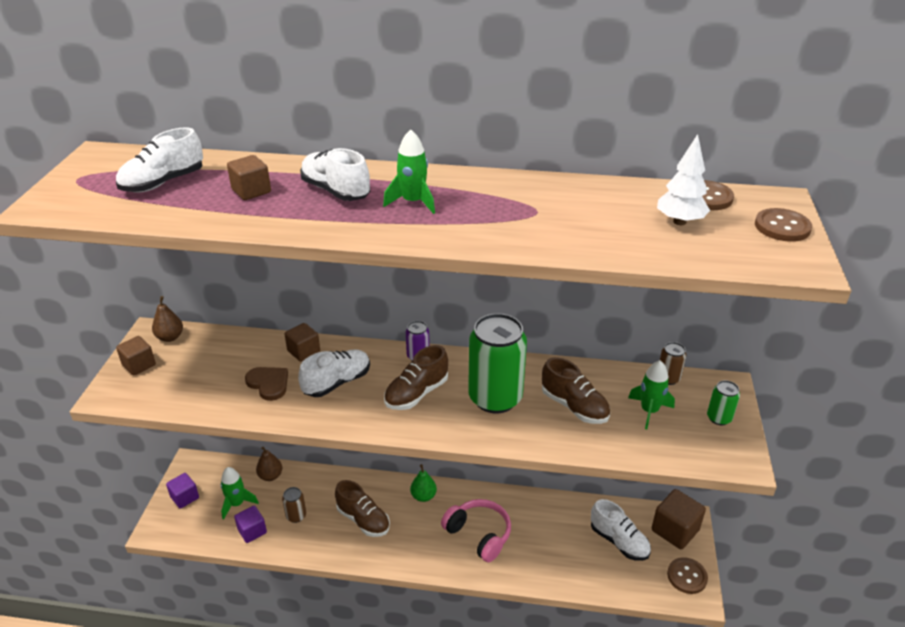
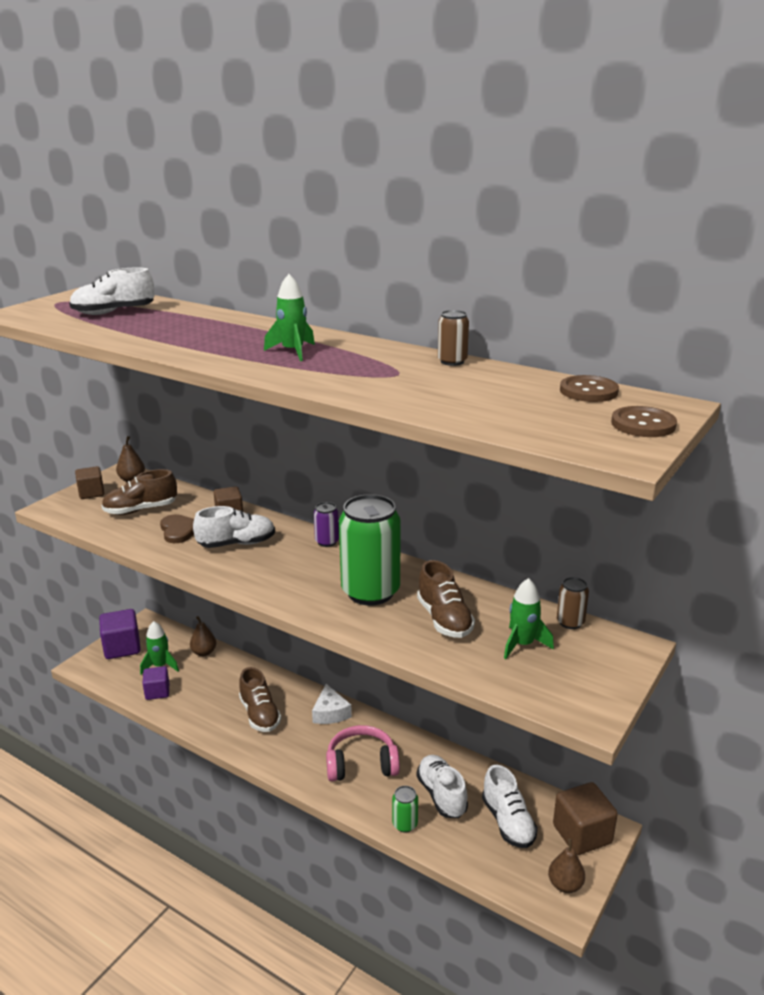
camera: 25 degrees right, 10 degrees down
(185, 497) = (122, 647): purple cube -> purple cube, size x1.59
(251, 191) = (172, 326): brown cube -> none
(296, 516) = (203, 692): brown can -> brown can (452, 361)
(335, 191) = (238, 336): white shoe -> white shoe (441, 795)
(416, 394) = (299, 570): brown shoe -> brown shoe (141, 510)
(423, 496) = (330, 713): green pear -> white cheese
(479, 534) = (361, 764): pink headphones -> pink headphones turned 75 degrees counterclockwise
(679, 222) = (532, 403): white tree -> none
(687, 576) = (565, 885): brown button -> brown pear
(719, 418) = (598, 672): green can -> green can (405, 824)

